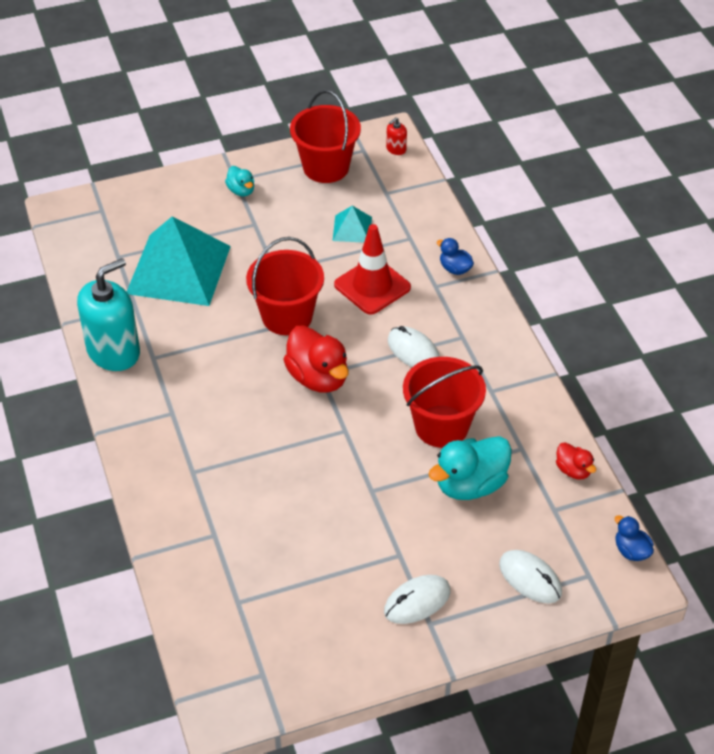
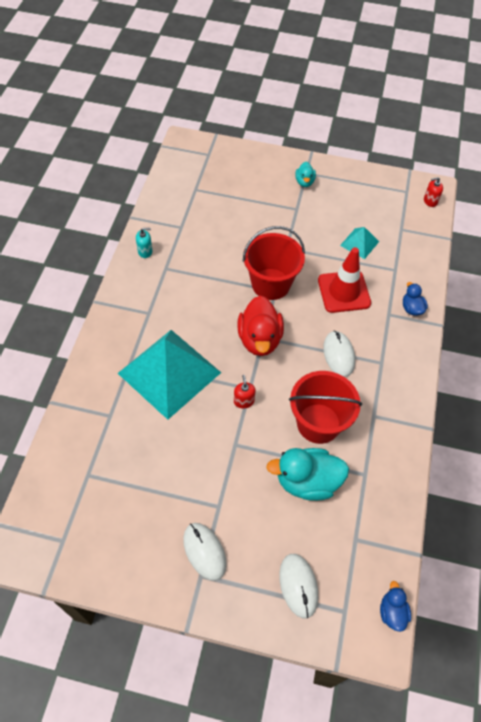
camera: 30 degrees right, 10 degrees up
(113, 351) = (145, 251): turquoise soap dispenser -> turquoise soap dispenser, size x0.41
(178, 269) = (225, 216): turquoise pyramid -> turquoise pyramid (169, 372)
(326, 167) = (372, 192): red bucket -> none
(348, 446) = (244, 401): none -> red soap dispenser
(417, 601) = (204, 551): white mouse -> white mouse turned 60 degrees clockwise
(573, 470) = (392, 515): red duck -> none

